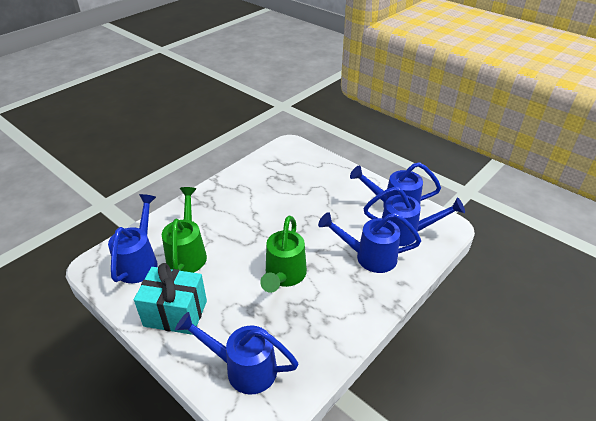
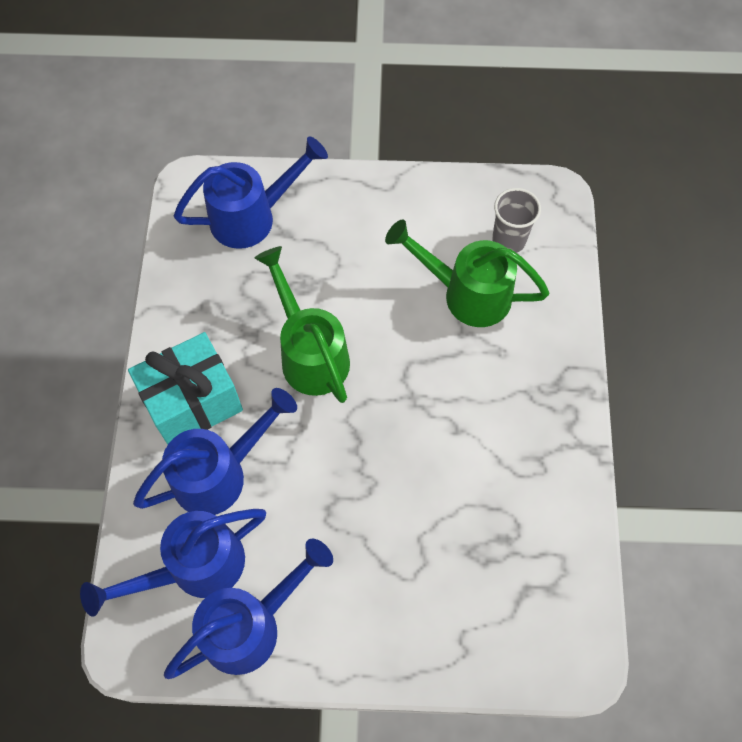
camera: 140 degrees right, 25 degrees up
(139, 261) = (509, 240): blue watering can -> grey cup
(175, 313) = (386, 216): turquoise gift -> turquoise gift (193, 402)
(187, 253) = (467, 294): green watering can -> green watering can turned 150 degrees clockwise

